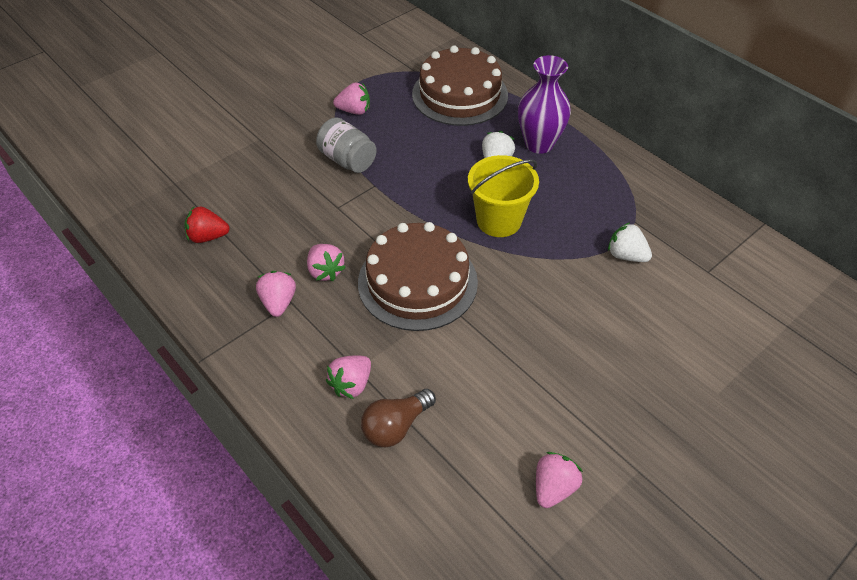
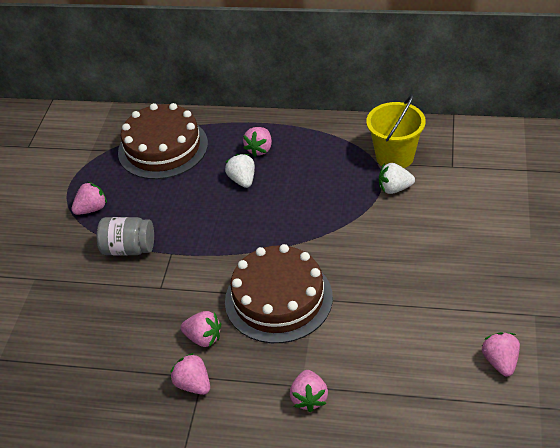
camera: 35 degrees left, 5 degrees down
(208, 237) = (79, 378): red strawberry -> none
(396, 426) = (368, 401): brown light bulb -> none
(499, 220) = (289, 220): yellow bucket -> yellow bucket (395, 157)
(539, 144) = (259, 149): purple vase -> pink strawberry

